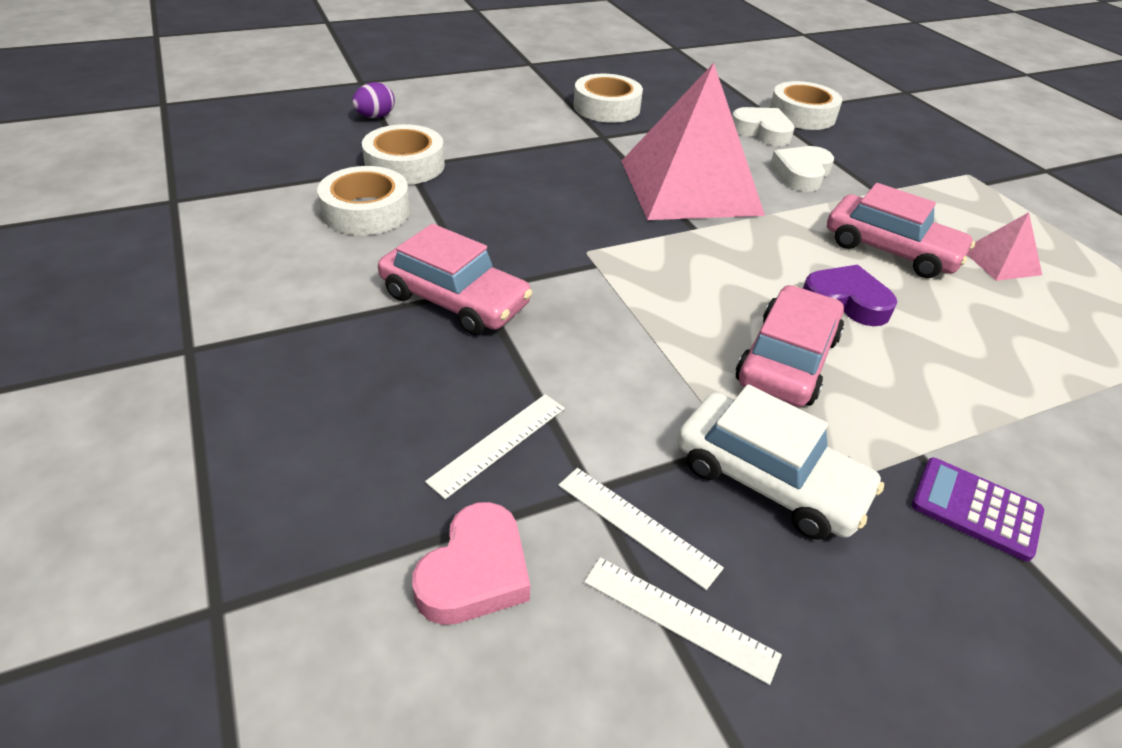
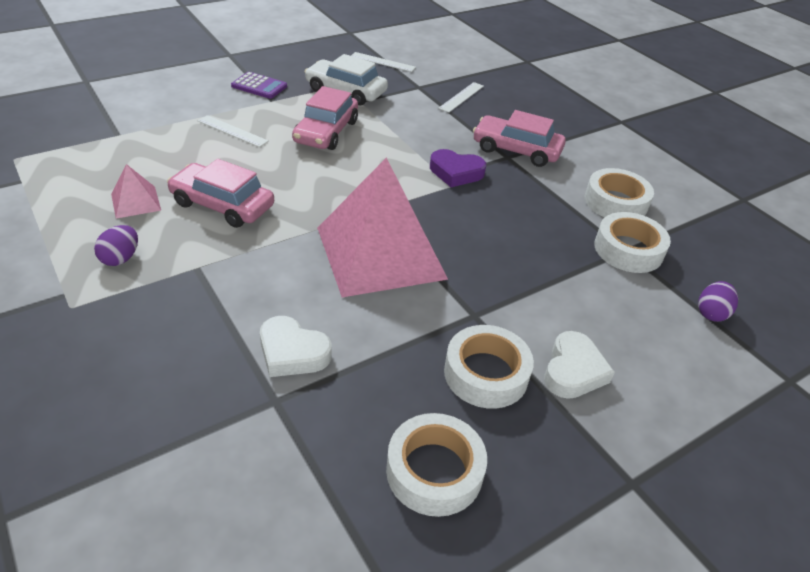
camera: 170 degrees right, 0 degrees up
(475, 572) = (453, 68): pink heart -> none
(637, 525) = (399, 79): white ruler -> white ruler (232, 131)
(801, 174) = (267, 283): white heart -> white heart (573, 370)
(802, 115) = (226, 402): white tape -> white tape (434, 471)
(845, 302) = (278, 164): purple heart -> purple heart (456, 172)
(960, 205) = (121, 258): none -> purple egg

